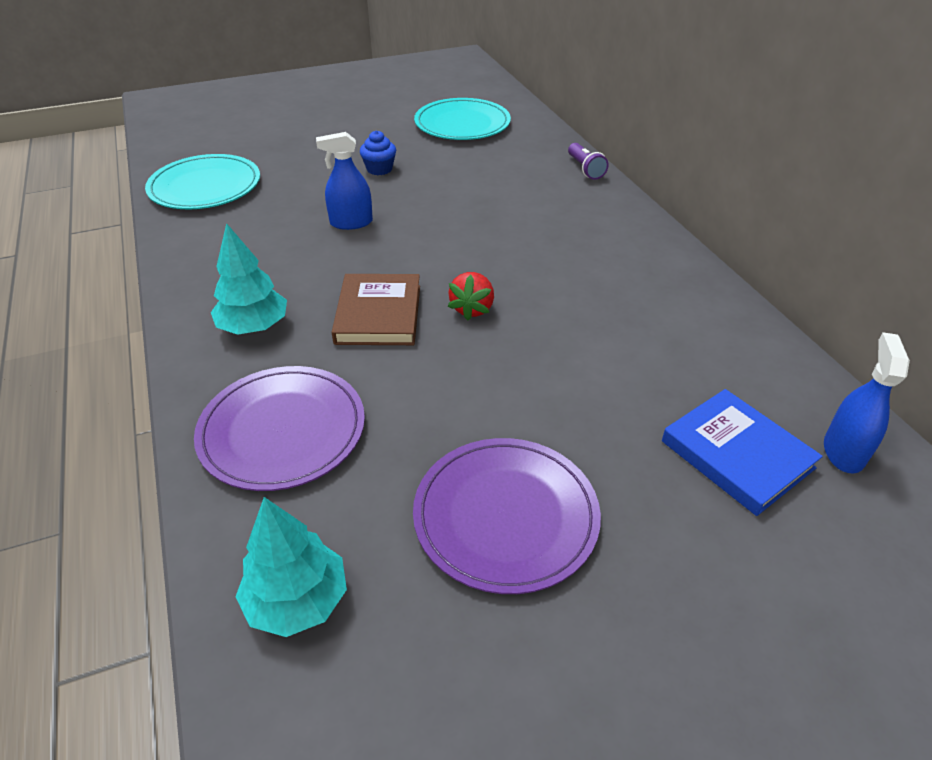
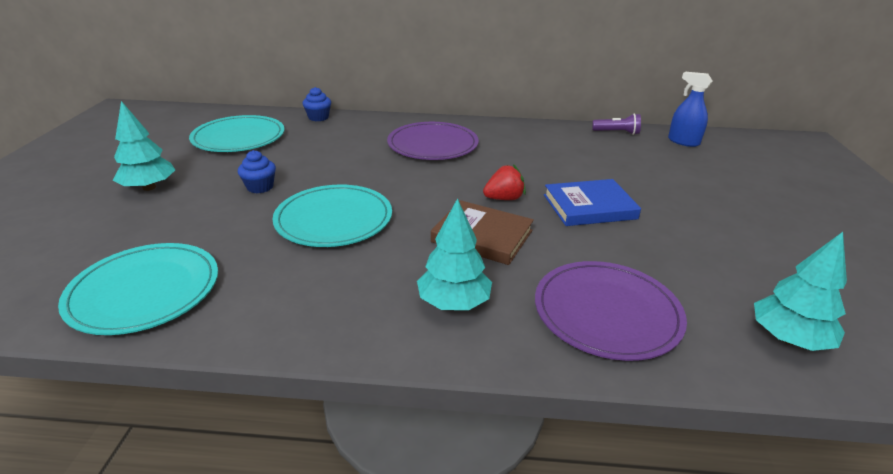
camera: 65 degrees left, 10 degrees down
(340, 127) = (149, 187): none -> turquoise tree
(351, 223) = (334, 219): blue spray bottle -> turquoise plate
(472, 309) = (504, 198): red strawberry -> red strawberry turned 60 degrees counterclockwise
(505, 516) = (715, 239): purple plate -> purple plate (433, 145)
(552, 141) = (318, 117): none -> blue cupcake
(585, 169) = (370, 119): purple flashlight -> purple flashlight (617, 132)
(737, 454) = (679, 164): blue book -> blue book (589, 207)

